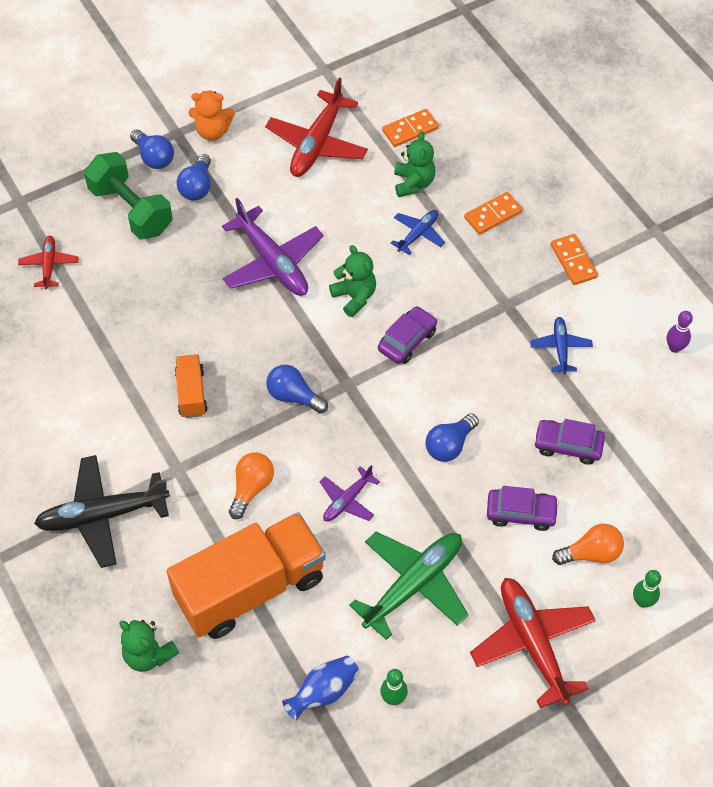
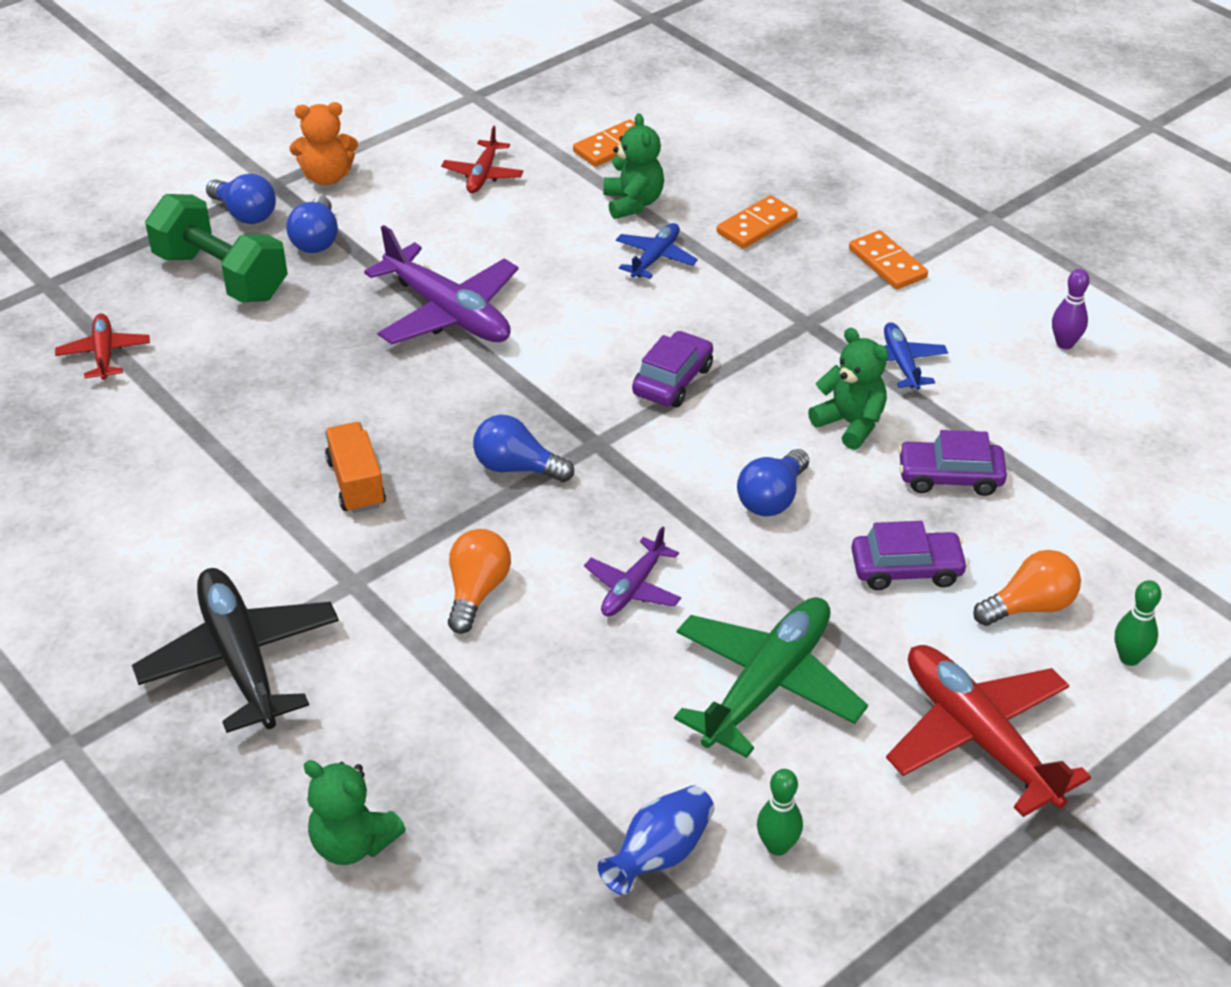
camera: 10 degrees left, 15 degrees down
(102, 515) = (240, 659): black plane -> black plane turned 90 degrees clockwise
(250, 588) = (505, 726): orange truck -> none
(317, 144) = (483, 175): red plane -> red plane, size x0.53
(354, 297) = (580, 339): green teddy bear -> green teddy bear (850, 424)

